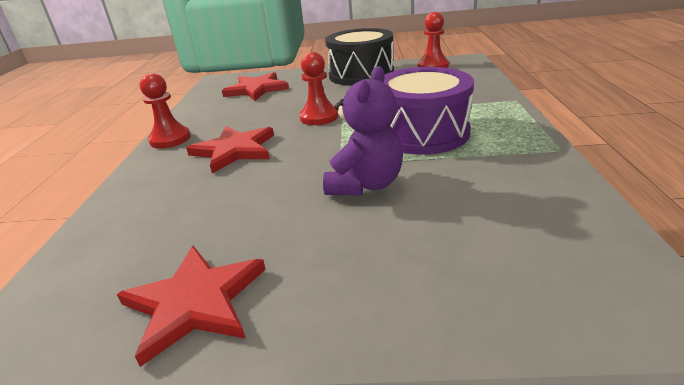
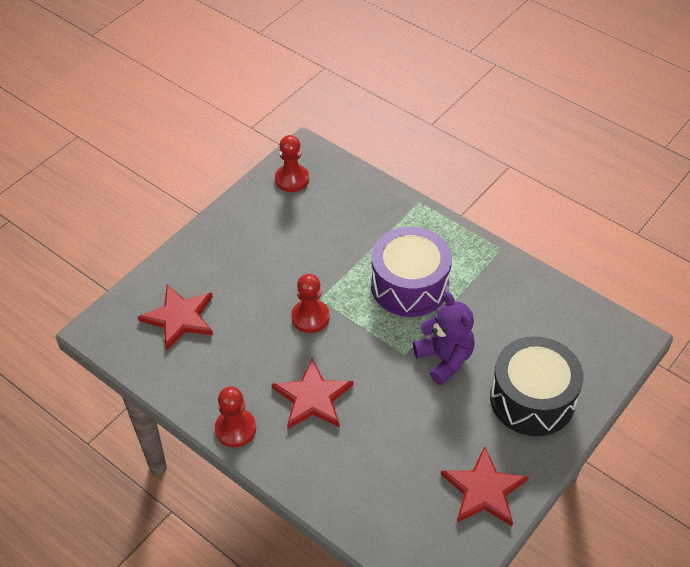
camera: 55 degrees left, 20 degrees up
(361, 74) = (245, 231): black drum -> black drum (532, 399)

